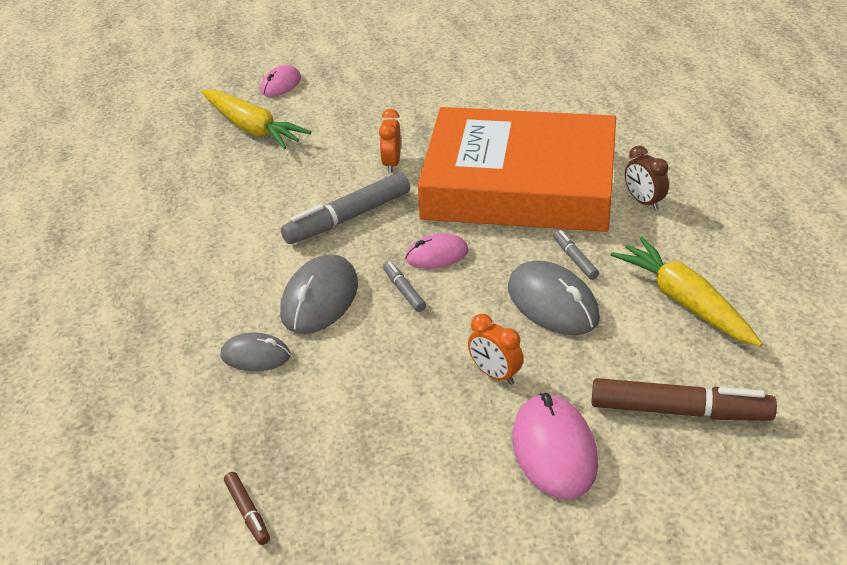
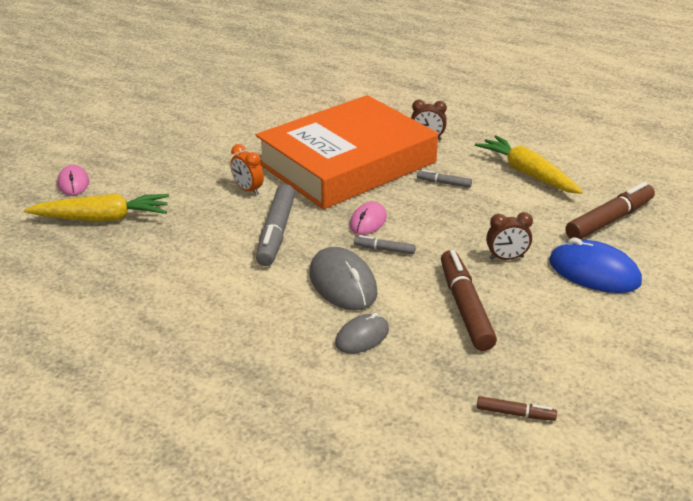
camera: 50 degrees left, 5 degrees down
(374, 392) = (465, 307): none -> brown marker
(495, 374) = (506, 258): orange clock -> brown clock
(552, 303) = (471, 209): grey mouse -> none
(554, 450) = (594, 272): pink mouse -> blue mouse
(684, 302) = (527, 173): yellow carrot -> yellow carrot turned 45 degrees clockwise

